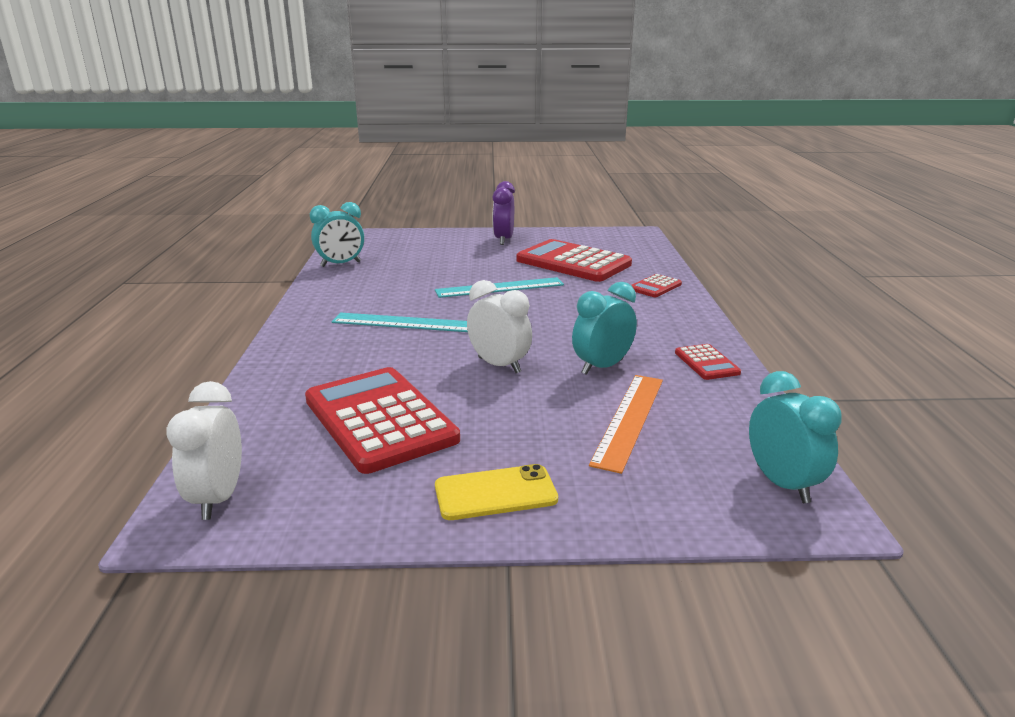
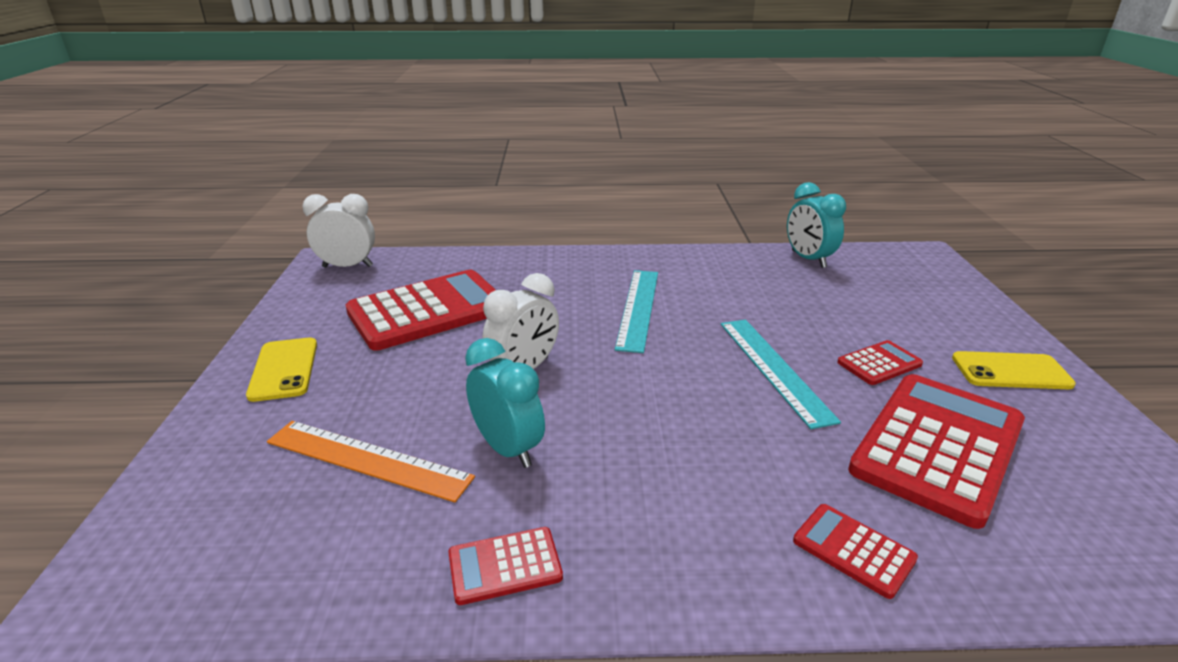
camera: 90 degrees right, 5 degrees up
(494, 263) = (879, 363): none -> red calculator
(503, 240) = (1011, 371): purple clock -> yellow phone
(782, 484) = (164, 575): turquoise clock -> none

